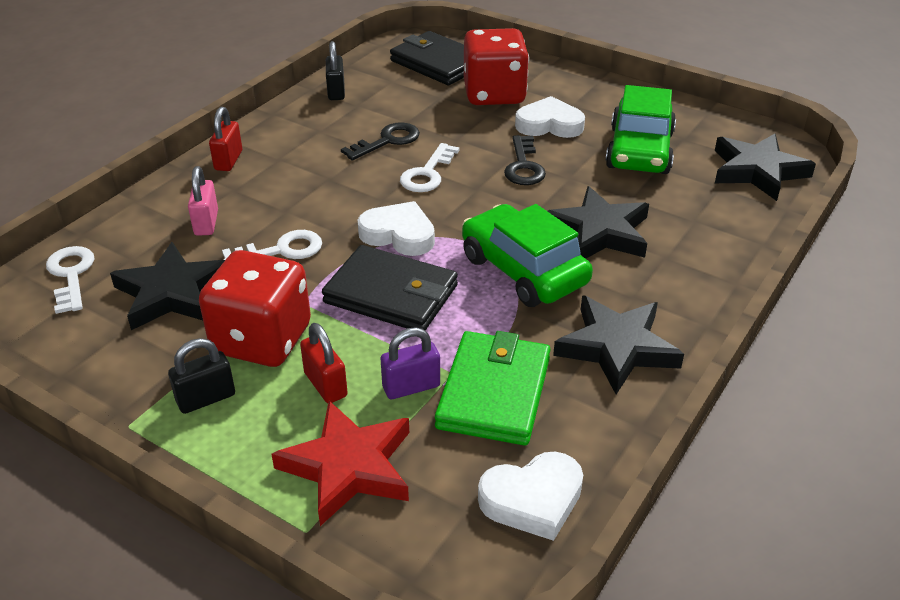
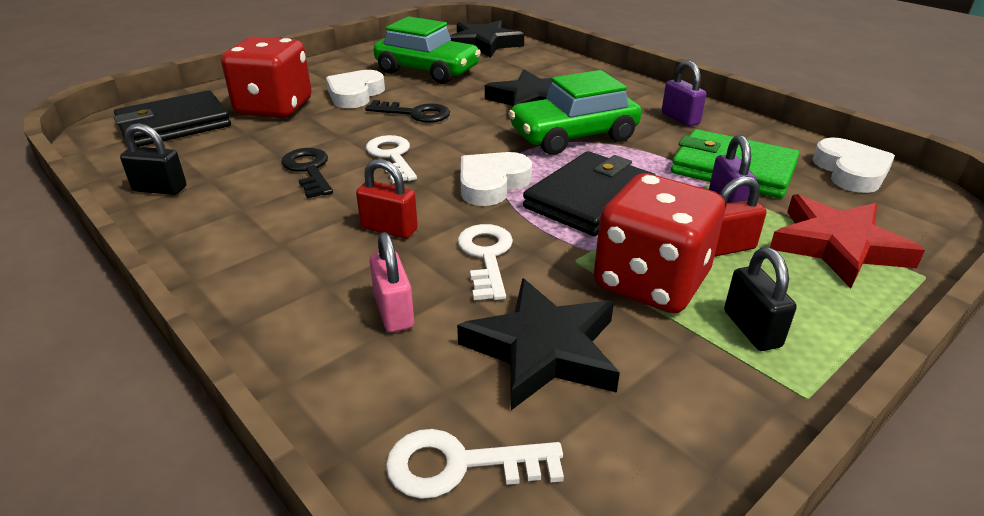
camera: 75 degrees left, 5 degrees down
(206, 223) = (394, 312): pink padlock -> pink padlock turned 60 degrees clockwise
(228, 160) = (249, 284): red padlock -> red padlock (389, 229)
(427, 173) = (392, 157): white key -> white key turned 150 degrees counterclockwise
(617, 348) = (680, 118): black star -> purple padlock

